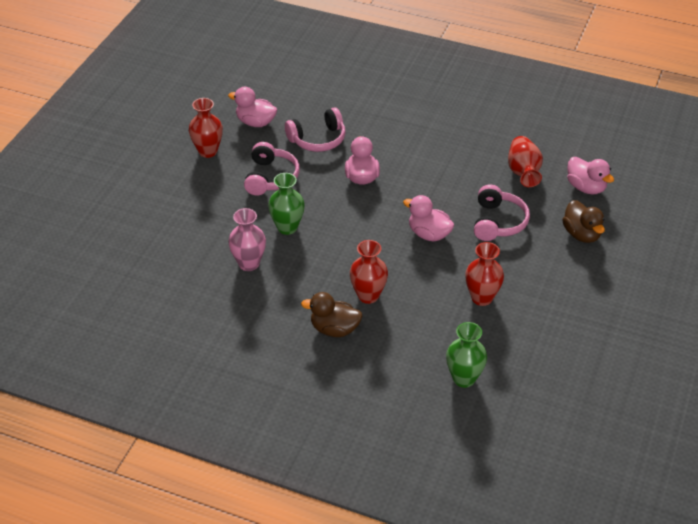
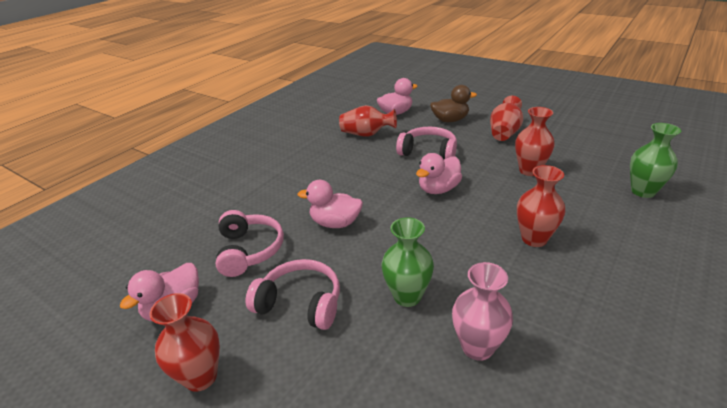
camera: 75 degrees left, 10 degrees down
(334, 329) = (596, 272): brown duck -> none
(563, 280) = (504, 133): none -> red vase

